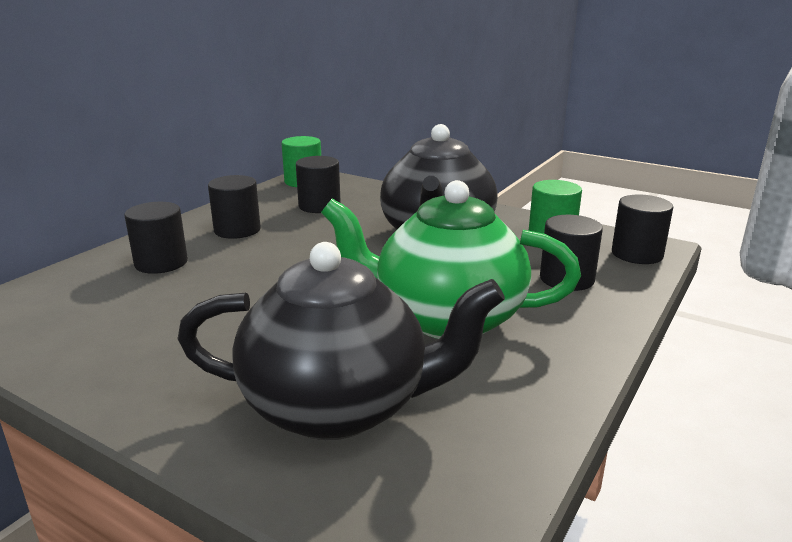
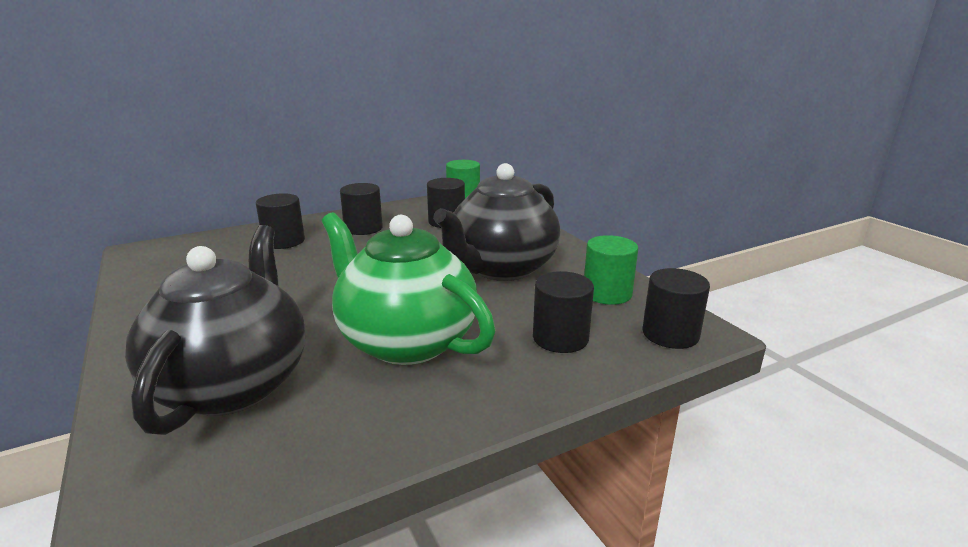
camera: 30 degrees right, 0 degrees up
(339, 406) = (234, 384): black teapot -> black teapot turned 120 degrees counterclockwise

